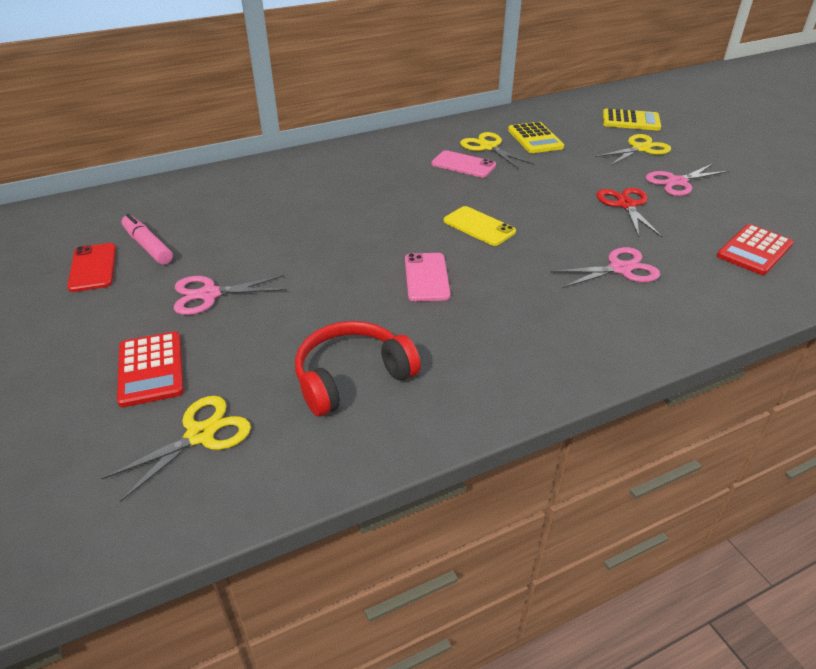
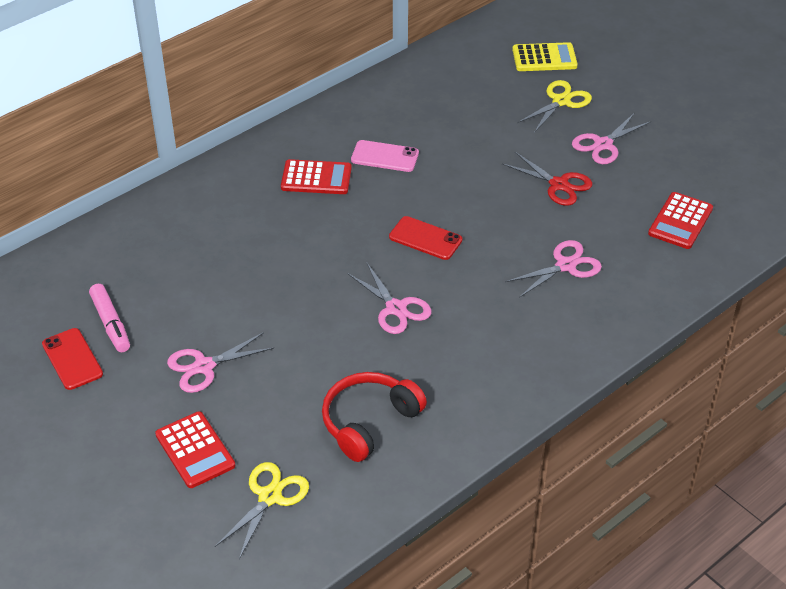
camera: 15 degrees left, 5 degrees up
(148, 246) = (111, 323): pink marker -> pink marker turned 150 degrees counterclockwise
(395, 171) = (316, 178): none -> red calculator
(426, 277) = (396, 308): pink phone -> pink scissors
(479, 226) = (425, 238): yellow phone -> red phone
(488, 147) = (403, 125): yellow scissors -> none
(535, 139) = (449, 104): yellow calculator -> none
(626, 205) = (559, 185): red scissors -> red scissors turned 150 degrees clockwise

